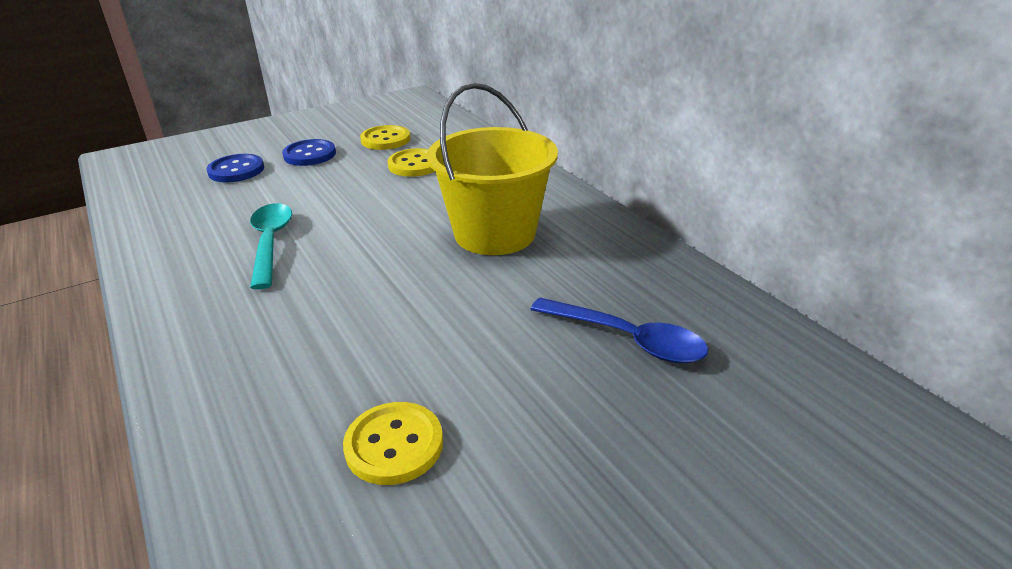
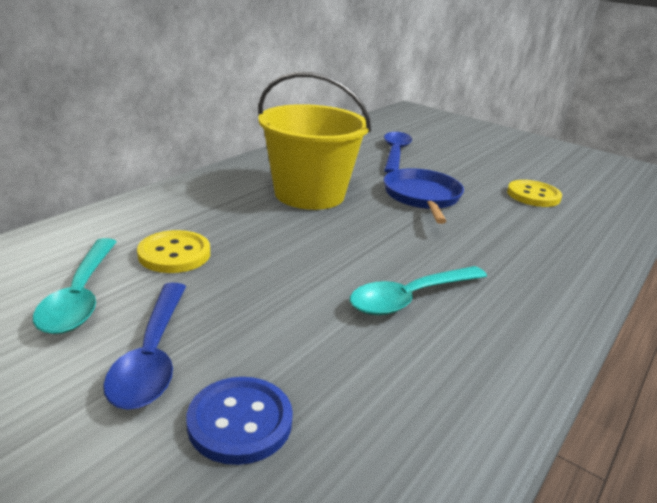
camera: 115 degrees left, 5 degrees down
(310, 155) = (152, 355): blue button -> blue spoon
(385, 140) = (80, 296): yellow button -> turquoise spoon
(449, 312) = (422, 197): none -> blue pan

